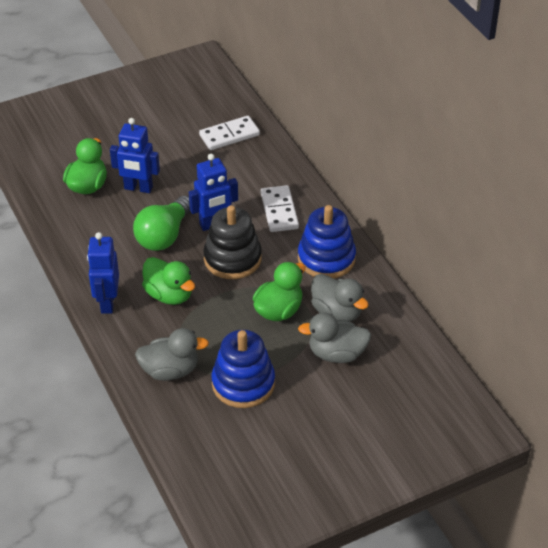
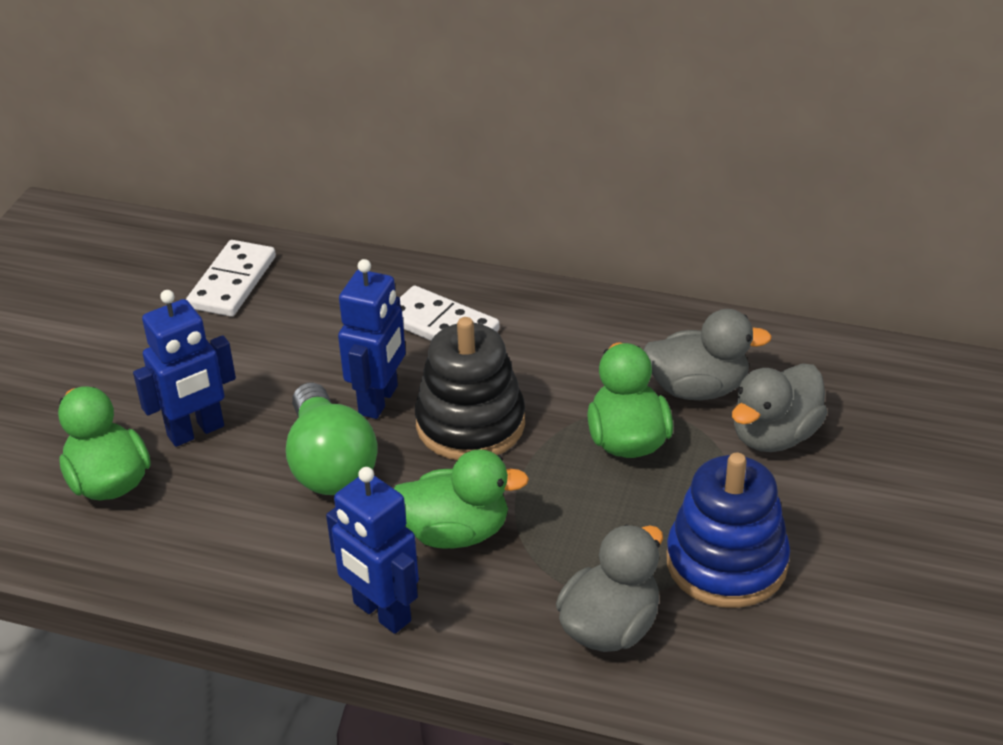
camera: 45 degrees left, 5 degrees down
(326, 258) = (587, 338): blue stacking toy -> none

